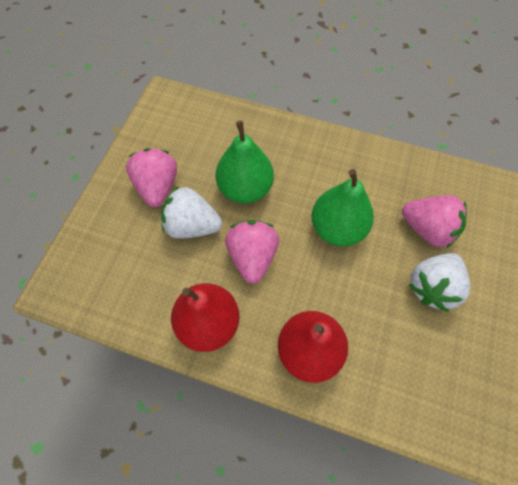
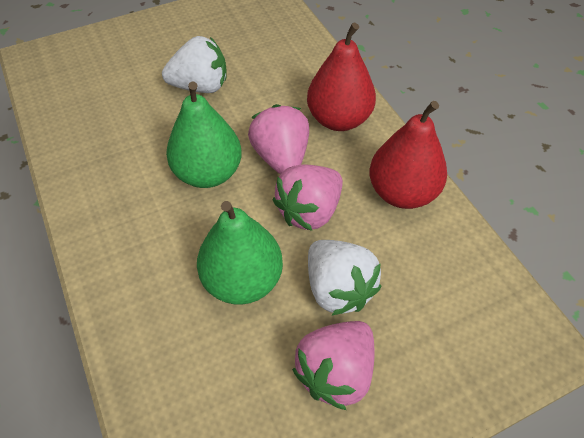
camera: 135 degrees left, 10 degrees down
(427, 229) = (143, 117): pink strawberry -> pink strawberry (281, 157)

